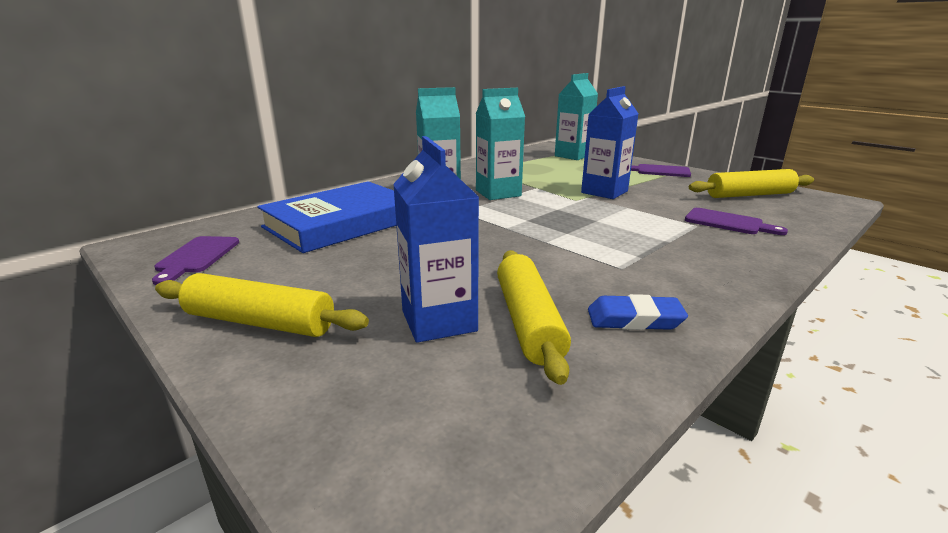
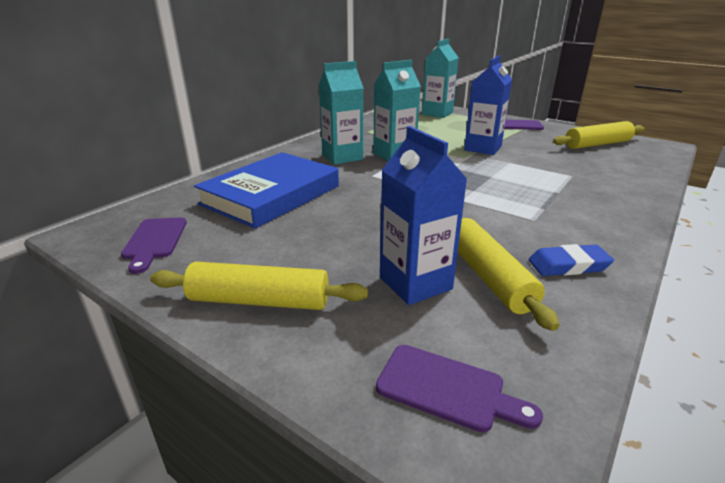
camera: 10 degrees left, 5 degrees up
(727, 222) = (594, 171): purple cutting board -> purple cutting board (447, 388)

